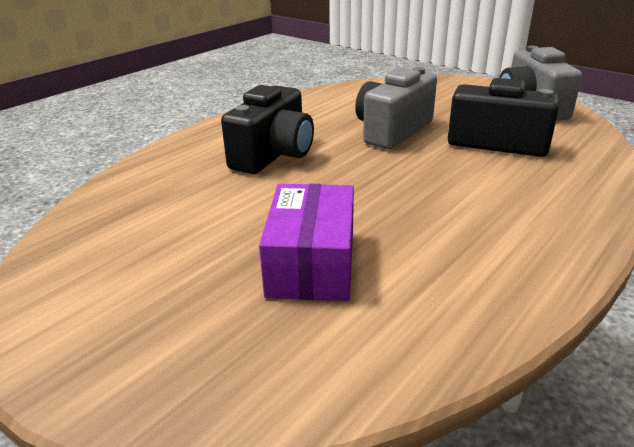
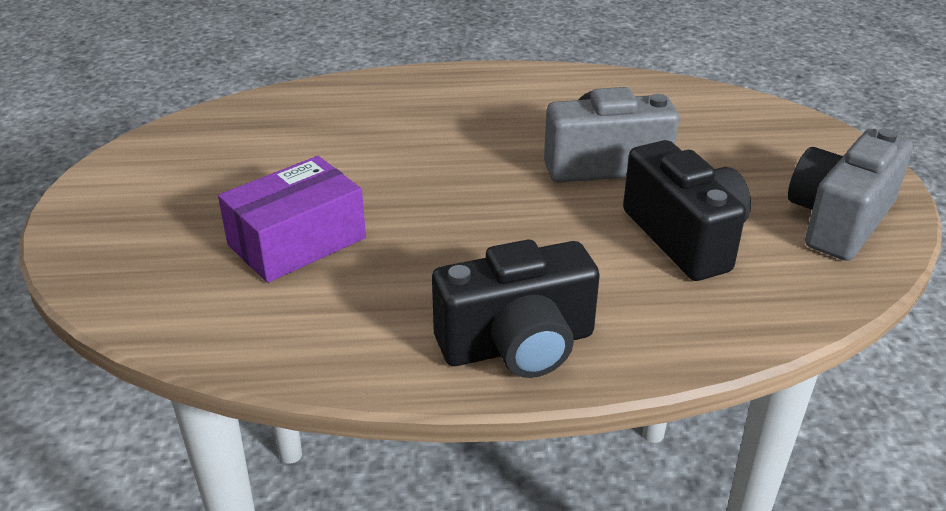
camera: 45 degrees right, 5 degrees up
(274, 155) = (446, 131): black camera -> black camera (518, 345)

